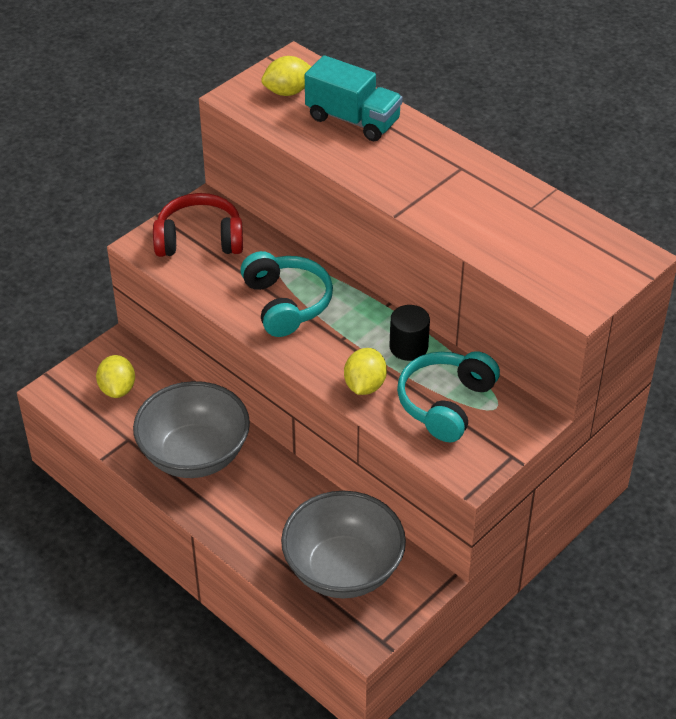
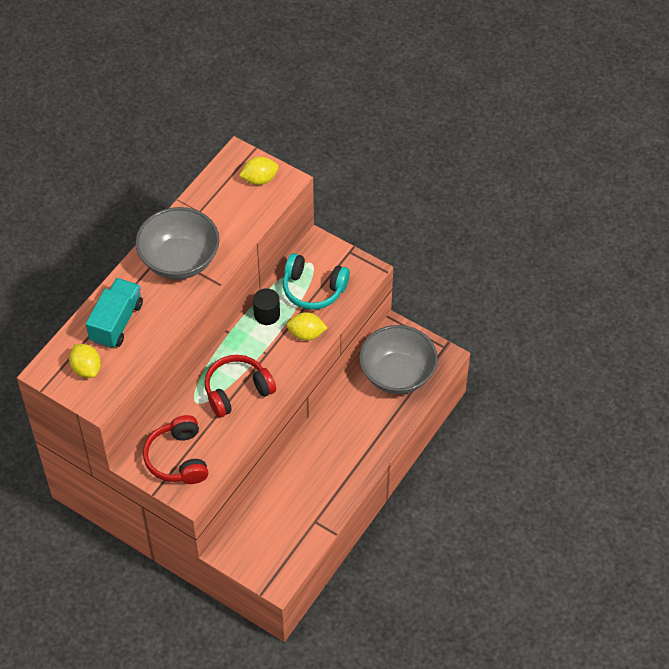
camera: 100 degrees left, 10 degrees up
(117, 389) = (268, 540): yellow lemon -> yellow lemon (259, 179)
(194, 455) = (321, 476): grey bowl -> grey bowl (180, 260)
(286, 303) = (237, 391): turquoise headphones -> red headphones

